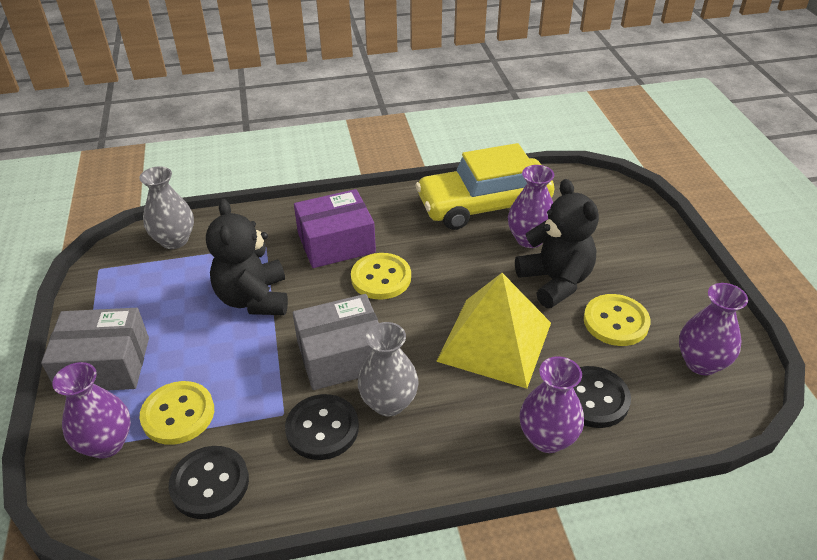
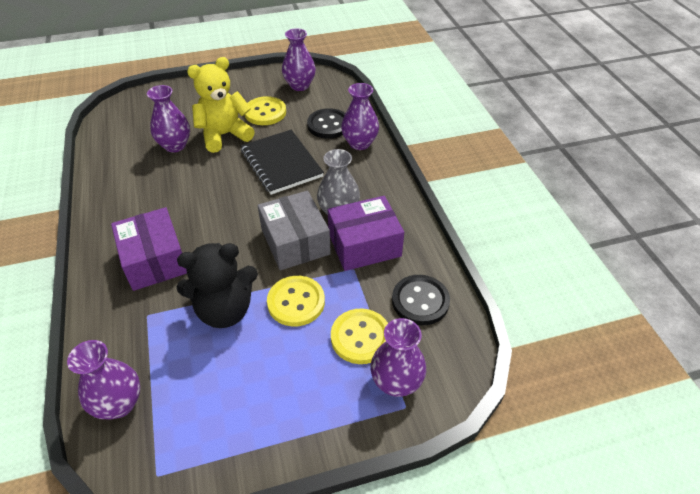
camera: 95 degrees left, 5 degrees up
(104, 365) = (307, 415): grey box -> none
(174, 240) = (119, 404): grey vase -> purple vase
(322, 428) = (364, 245): black button -> purple box
(381, 278) = (208, 226): yellow button -> yellow button (296, 302)
(484, 206) = (126, 169): yellow car -> none
(495, 341) = (281, 163): yellow pyramid -> black notebook
(555, 281) = (224, 135): black teddy bear -> yellow teddy bear

